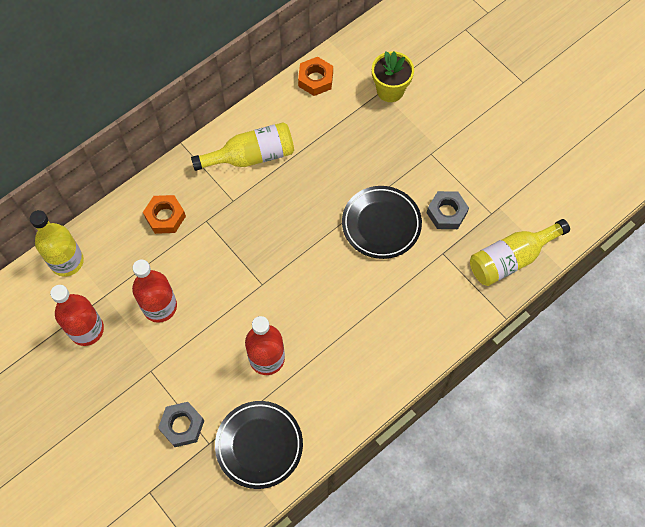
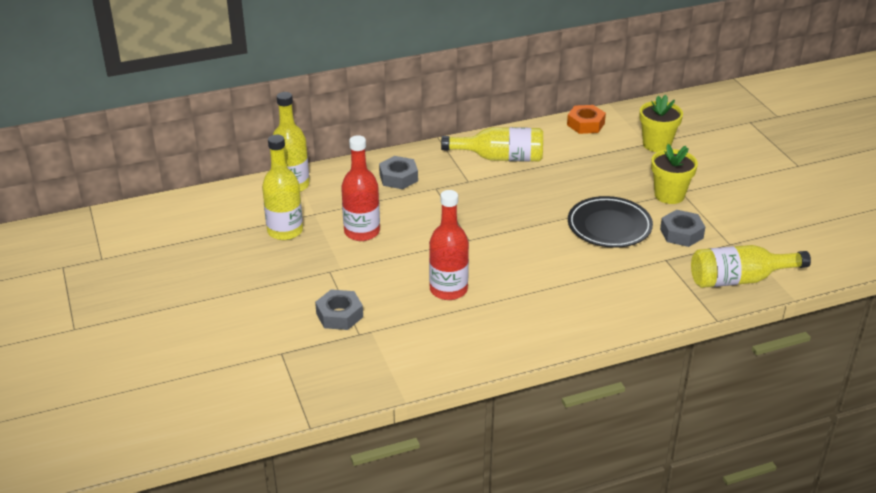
camera: 20 degrees right, 30 degrees down
(86, 330) = (285, 231): red bottle -> yellow bottle
(165, 217) = (398, 177): orange nut -> grey nut
(259, 445) = (409, 348): black plate -> none
(421, 162) = (669, 195): none -> yellow flower pot

